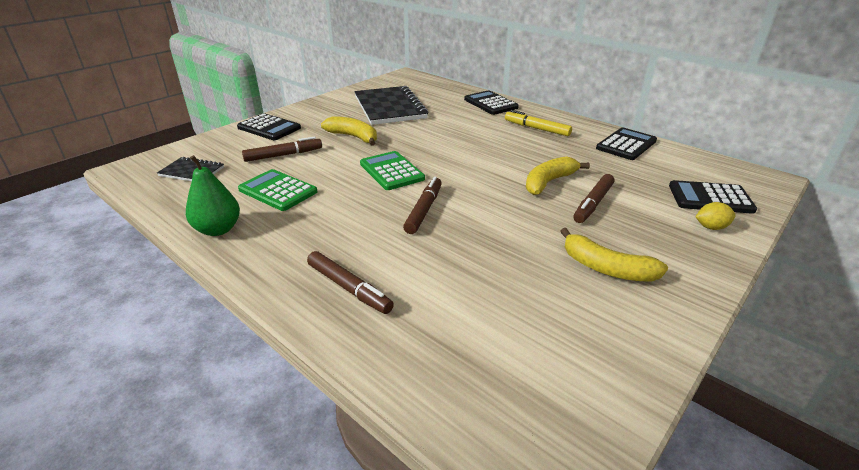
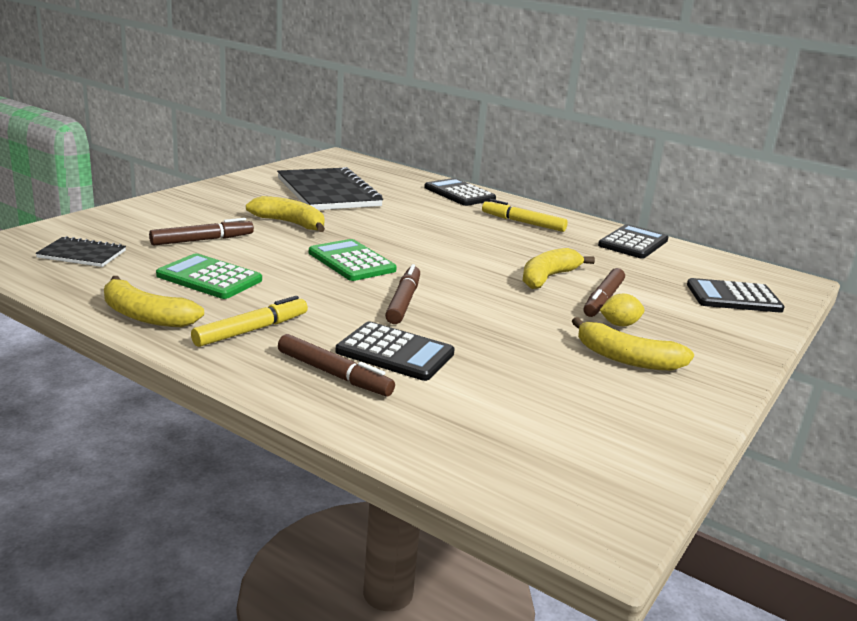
camera: 10 degrees left, 10 degrees down
(218, 229) = (145, 316): green pear -> yellow banana
(269, 128) = (170, 209): black calculator -> black calculator (395, 353)
(295, 242) = (251, 330): none -> yellow marker
(711, 227) = (736, 324): yellow lemon -> yellow lemon (619, 324)

